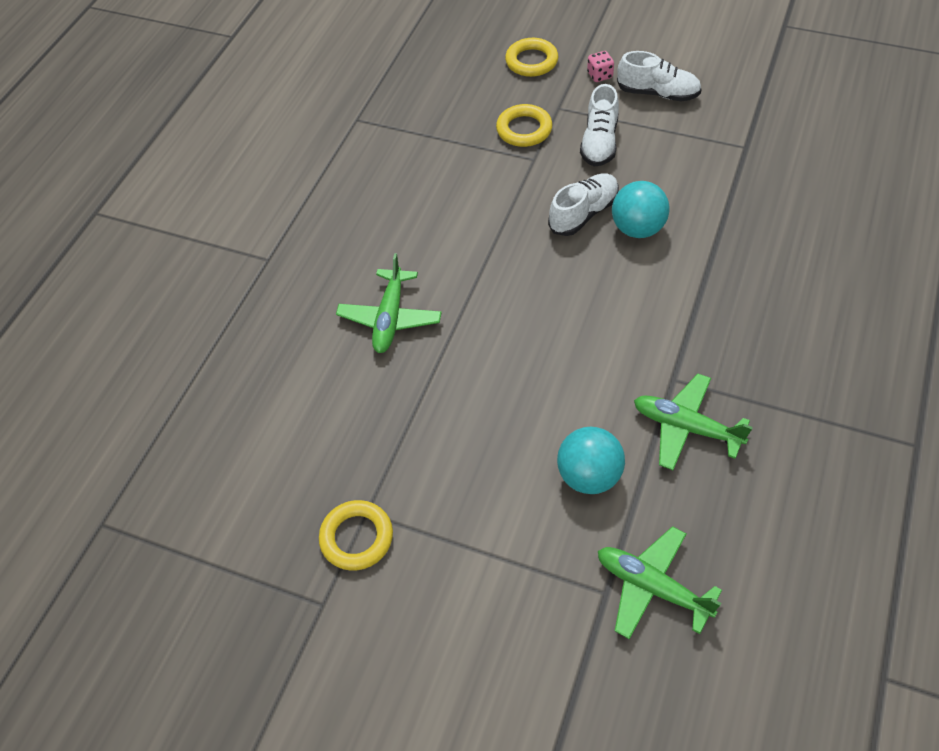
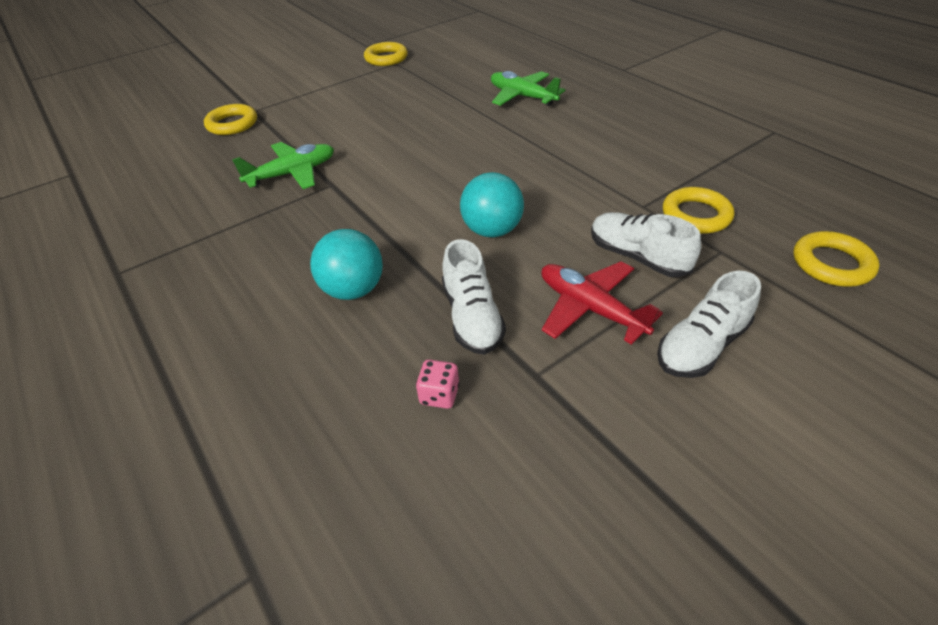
camera: 120 degrees right, 10 degrees down
(583, 213) = (541, 207): white shoe -> white shoe (472, 317)
(589, 476) = (318, 127): turquoise ball -> turquoise ball (353, 290)
(600, 75) = (771, 309): pink dice -> pink dice (439, 395)
(652, 587) = (232, 124): green plane -> yellow ring
(671, 145) = (590, 308): none -> red plane

